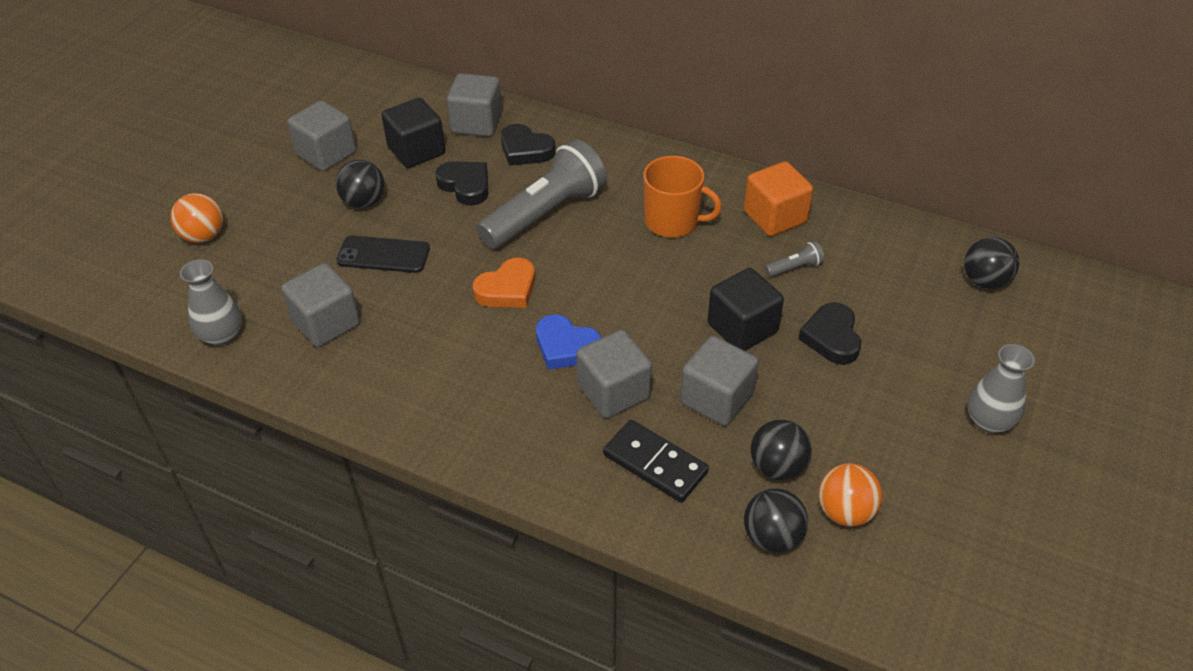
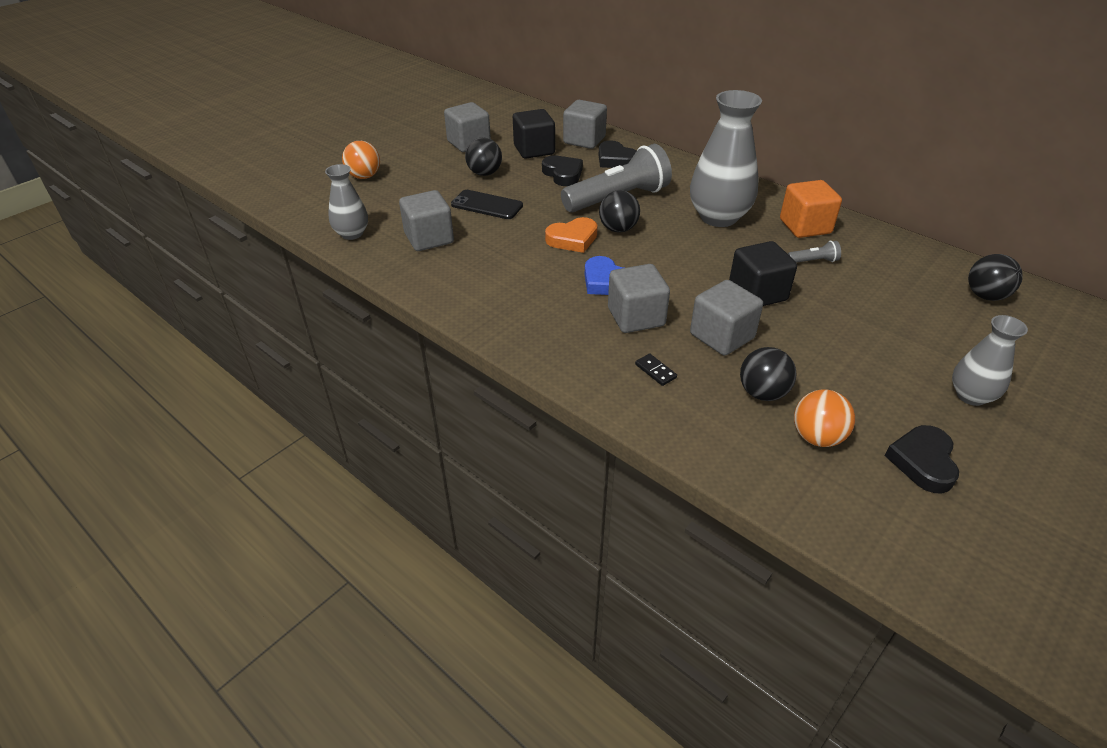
camera: 15 degrees right, 5 degrees down
(655, 464) = (655, 371): black domino -> black domino, size x0.48
(673, 221) = (718, 217): orange mug -> grey vase
(772, 537) = (744, 443): black ball -> black ball (618, 229)
(831, 337) = (835, 312): black heart -> black heart (923, 462)

